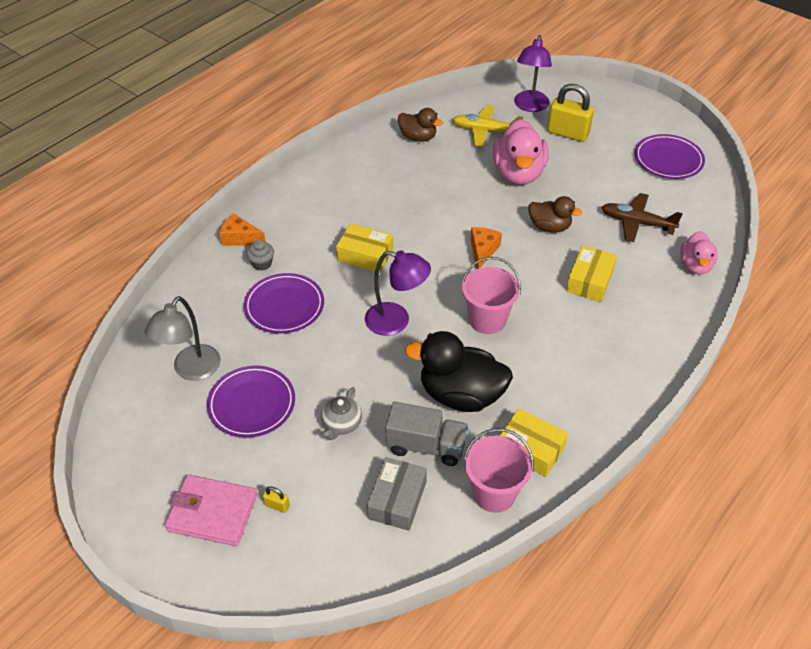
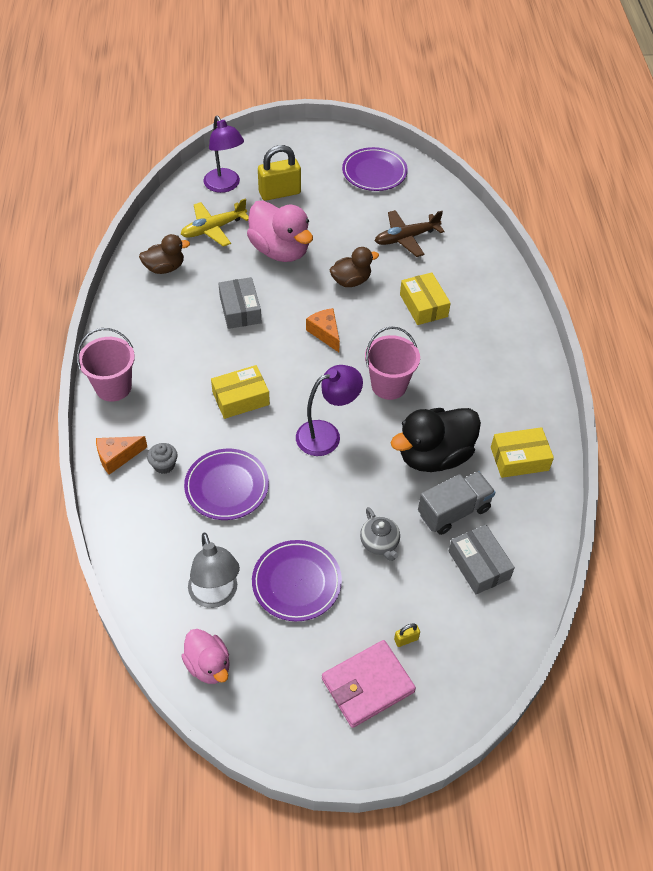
camera: 45 degrees left, 5 degrees up
(438, 196) = (240, 310): none -> grey box
(494, 493) = (531, 508): pink bucket -> pink bucket (113, 387)
(695, 265) = (477, 246): pink duck -> pink duck (208, 665)

